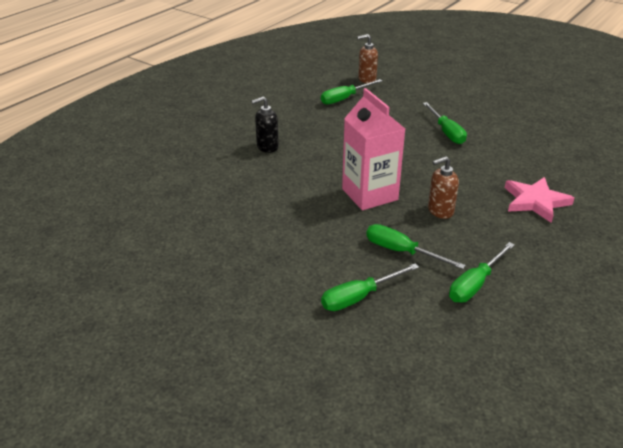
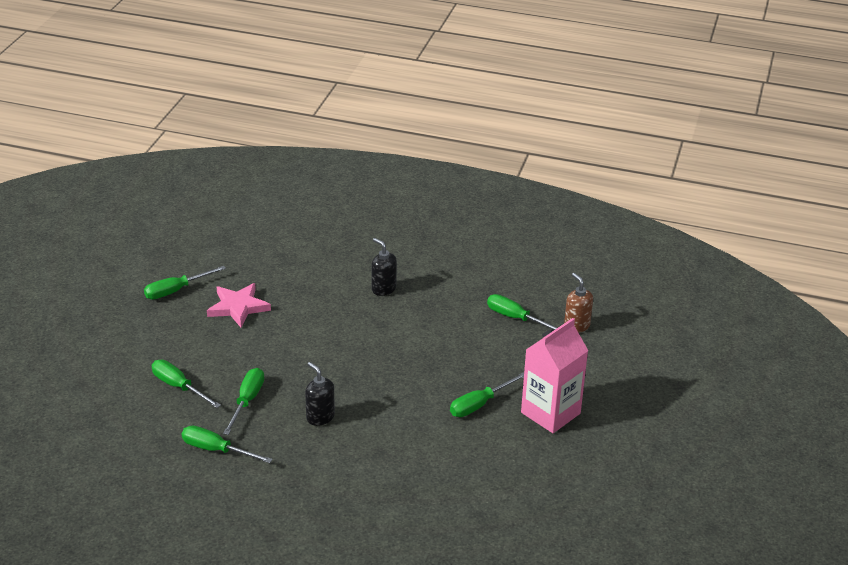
camera: 70 degrees right, 0 degrees up
(177, 275) = (176, 290): none -> green screwdriver
(369, 194) = (329, 368): pink carton -> pink carton (550, 413)
(440, 211) = (320, 417): brown soap dispenser -> black soap dispenser
(535, 201) = (365, 482): pink star -> pink star (238, 307)

